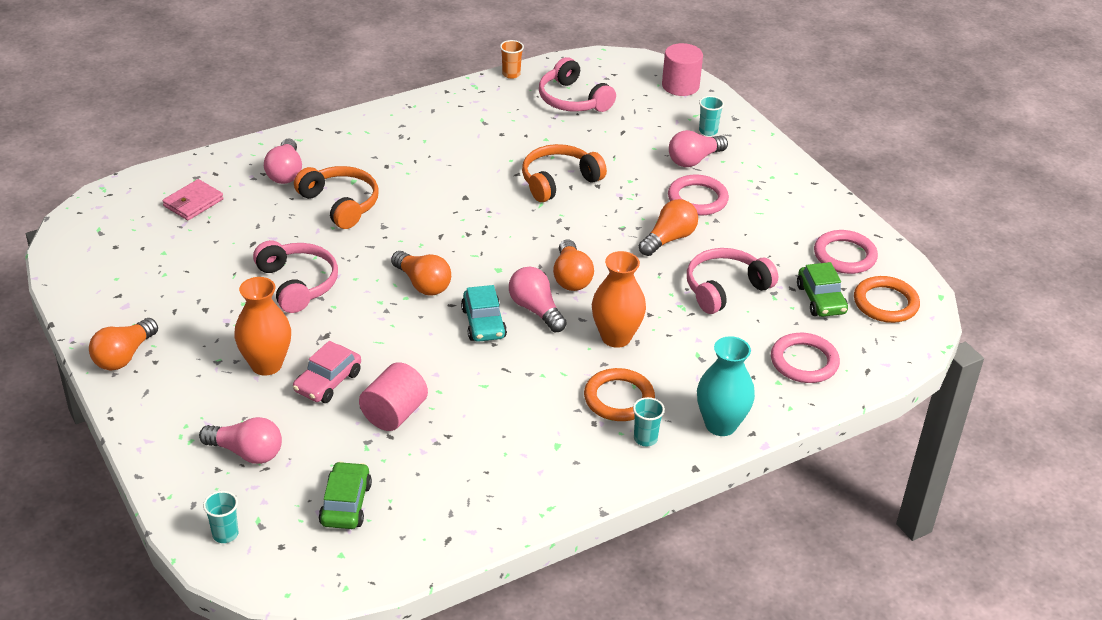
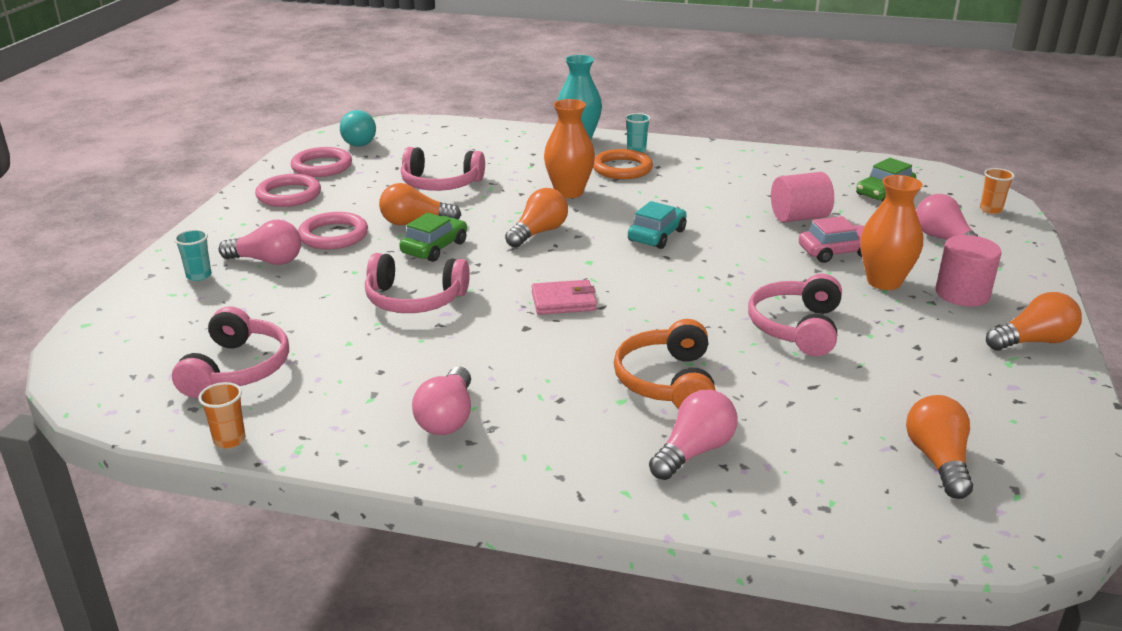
camera: 135 degrees left, 10 degrees down
(193, 203) = (855, 469): pink wallet -> pink wallet (563, 301)
(225, 534) = (990, 210): turquoise cup -> orange cup
(422, 284) = (672, 279): orange light bulb -> orange light bulb (938, 460)
(536, 310) = (601, 227): pink light bulb -> pink light bulb (447, 418)
(558, 181) = (414, 299): orange headphones -> pink headphones
(680, 86) = (112, 326): pink cylinder -> pink cylinder (962, 294)
(804, 361) = (471, 140): pink ring -> pink ring (289, 195)
(821, 299) = (393, 156): green car -> green car (434, 248)
(885, 303) = (359, 141): orange ring -> turquoise light bulb

